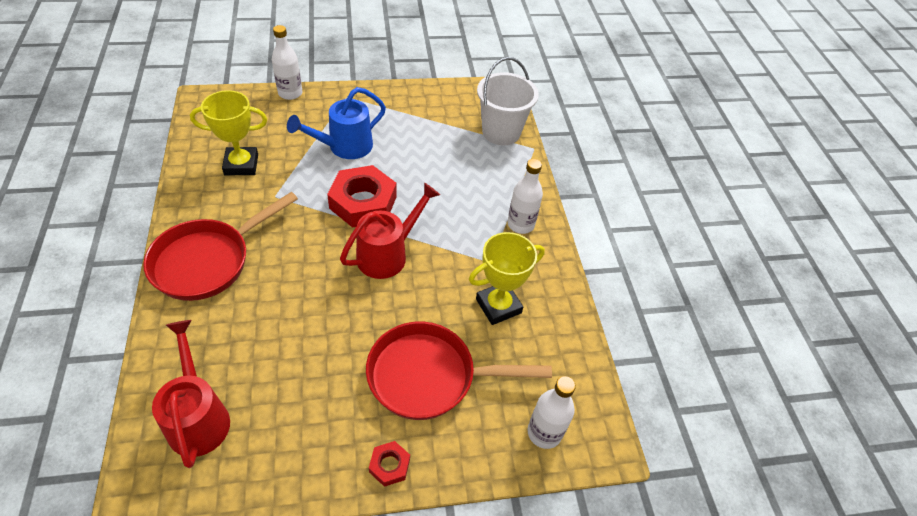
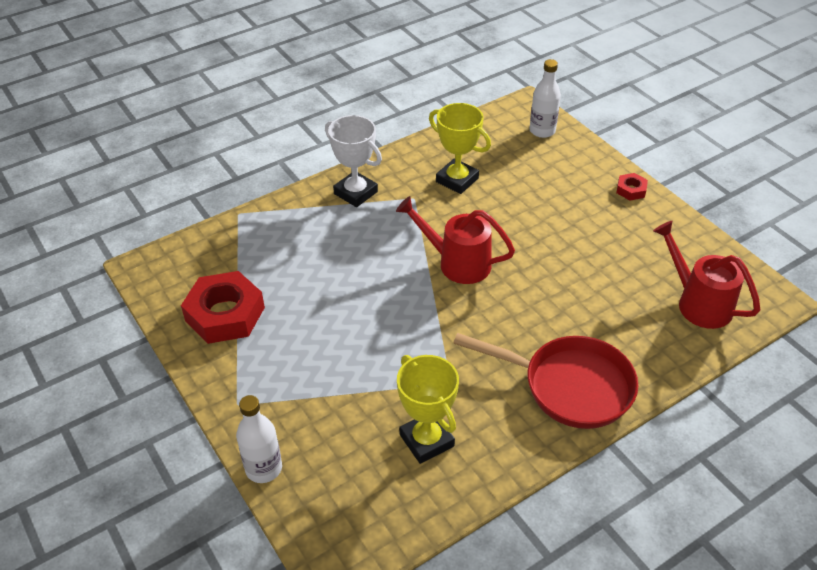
camera: 110 degrees left, 5 degrees down
(198, 416) = (698, 302): red watering can -> red watering can turned 90 degrees clockwise
(344, 147) = (334, 361): blue watering can -> none
(363, 202) = (406, 307): red nut -> red nut (225, 314)
(430, 376) = (550, 195): red pan -> none
(501, 132) = (225, 244): white bucket -> none
(520, 224) = (355, 193): white bottle -> white trophy

